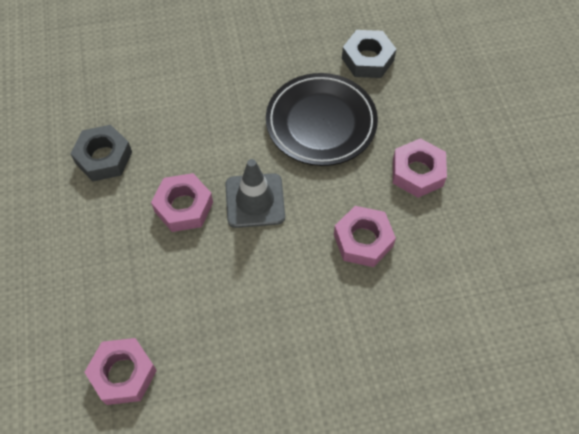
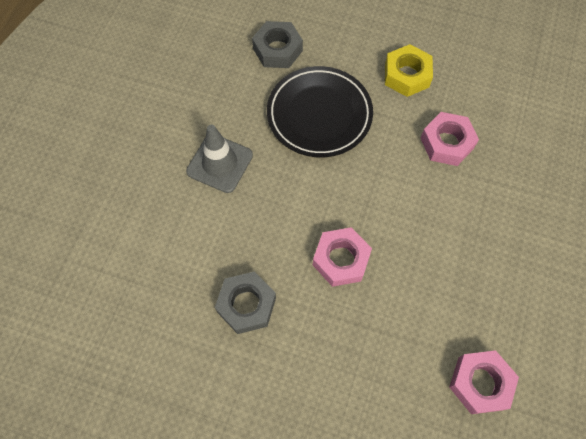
camera: 60 degrees left, 5 degrees up
(255, 200) = (367, 201): grey traffic cone -> grey traffic cone (220, 163)
(417, 172) = (406, 75): pink nut -> yellow nut

